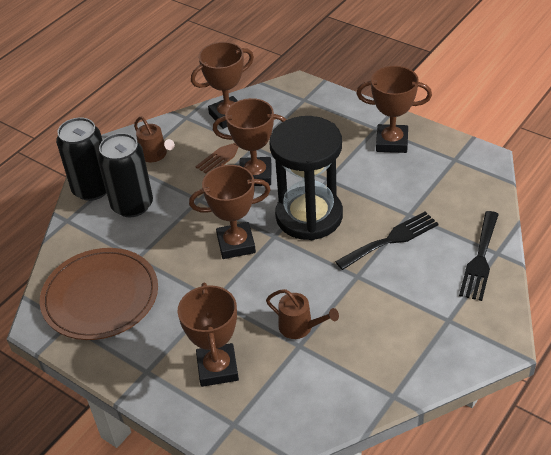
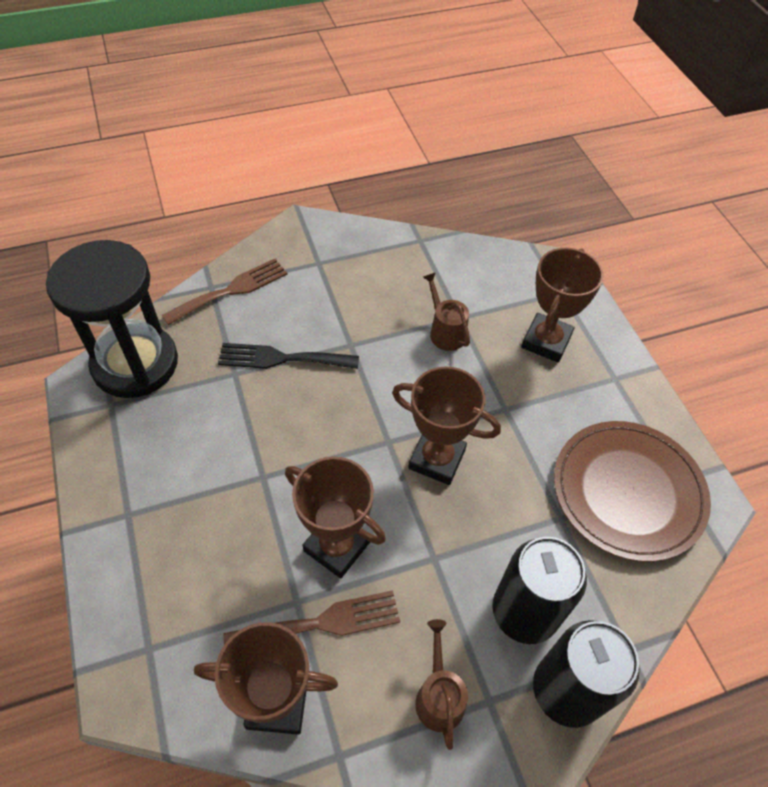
camera: 150 degrees left, 10 degrees up
(309, 216) = (331, 441): black hourglass -> black hourglass (135, 364)
(392, 142) = (138, 477): brown trophy -> none
(480, 259) = (231, 290): black fork -> brown fork

